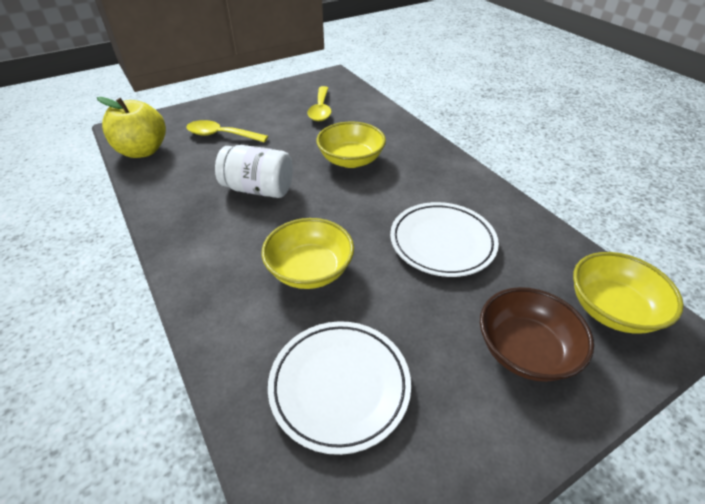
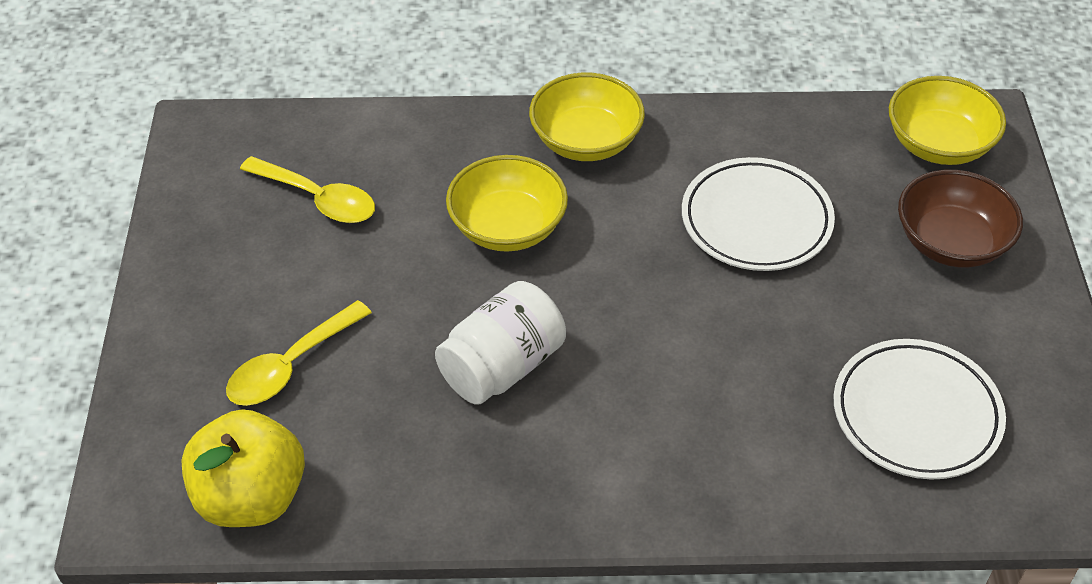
camera: 60 degrees left, 5 degrees up
(310, 270) = (724, 372): yellow bowl -> yellow bowl (586, 141)

